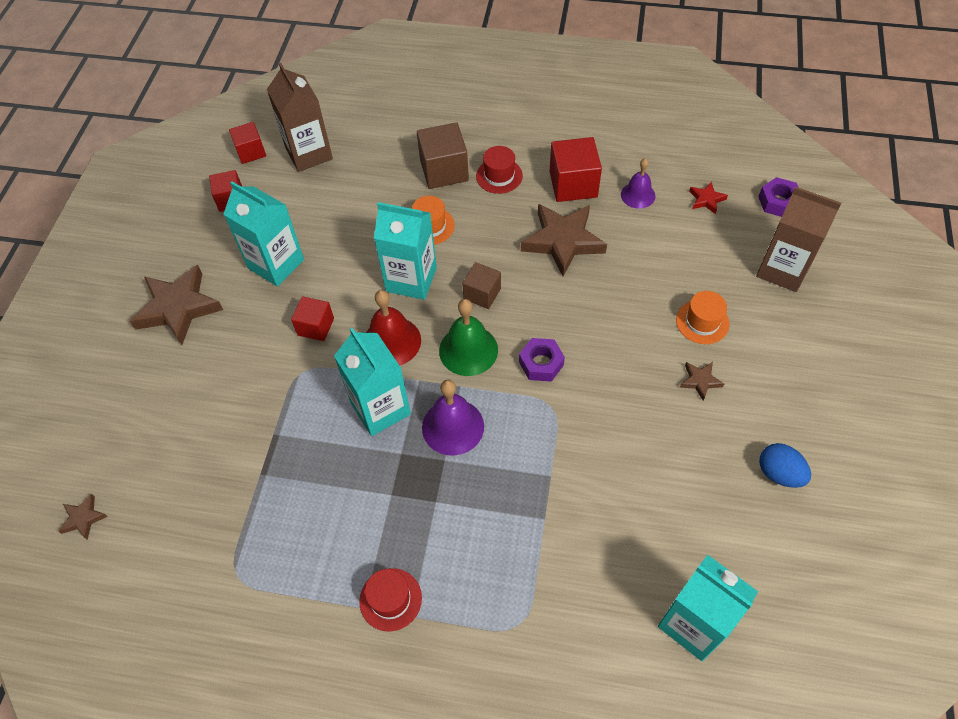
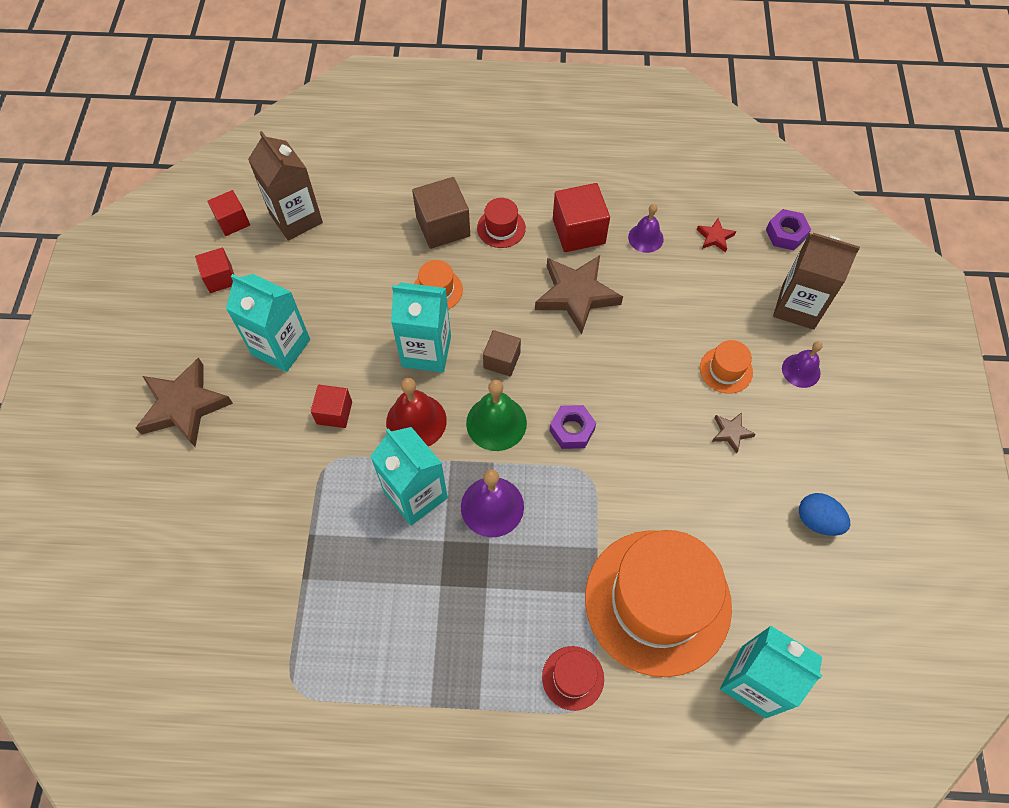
camera: 10 degrees left, 5 degrees up
(83, 518) = (123, 647): brown star -> none
(390, 599) = (456, 694): red hat -> red hat (573, 678)
(604, 533) = (657, 601): none -> orange hat
(778, 329) = (801, 370): none -> purple bell

